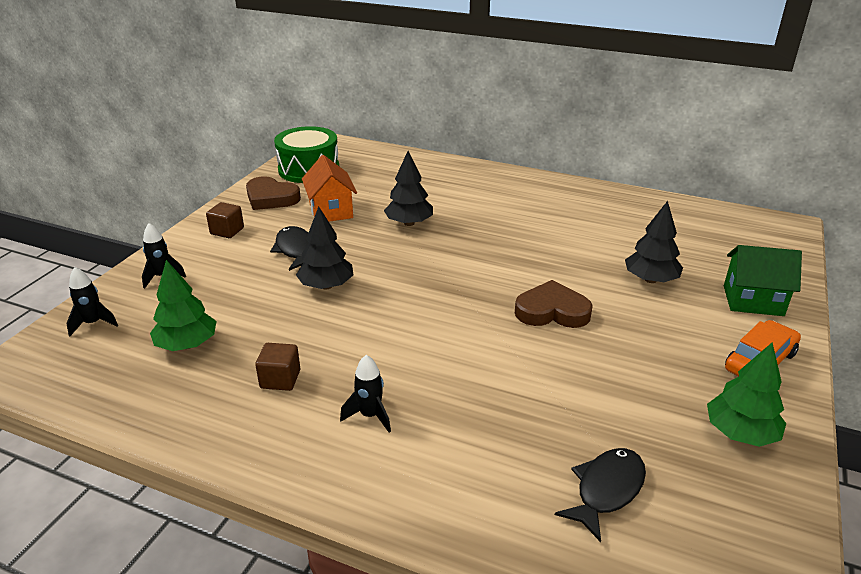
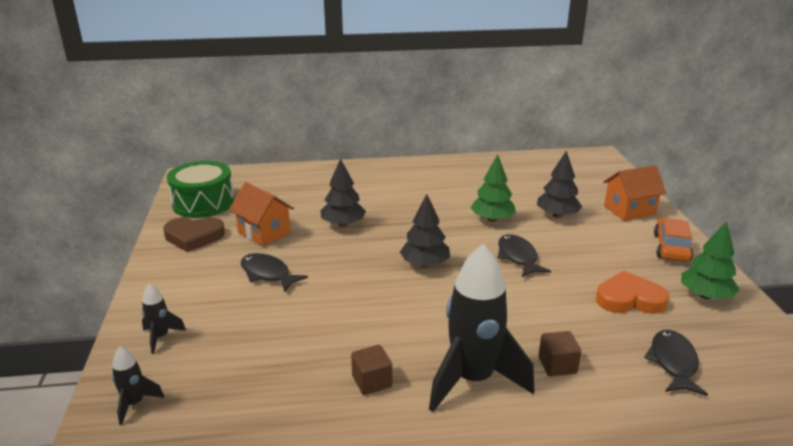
camera: 30 degrees left, 5 degrees down
(187, 344) = (255, 386): green tree -> green tree (492, 219)
(227, 231) = (182, 277): brown cube -> brown cube (557, 365)
(326, 286) = (328, 294): black tree -> black tree (425, 264)
(370, 415) = (473, 380): black rocket -> black rocket, size x2.25
(552, 311) = (518, 257): brown heart -> black fish
(633, 401) = (629, 299): none -> orange heart
(753, 301) = (629, 210): green house -> orange house

